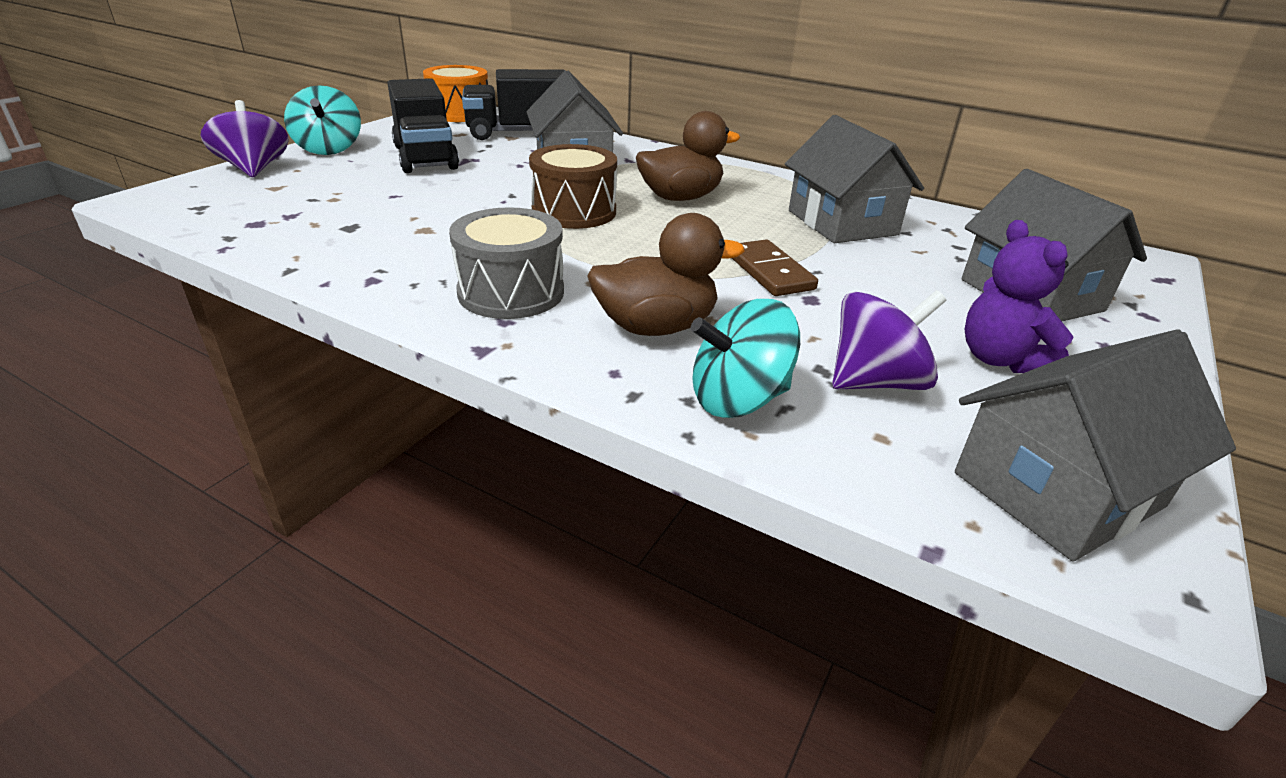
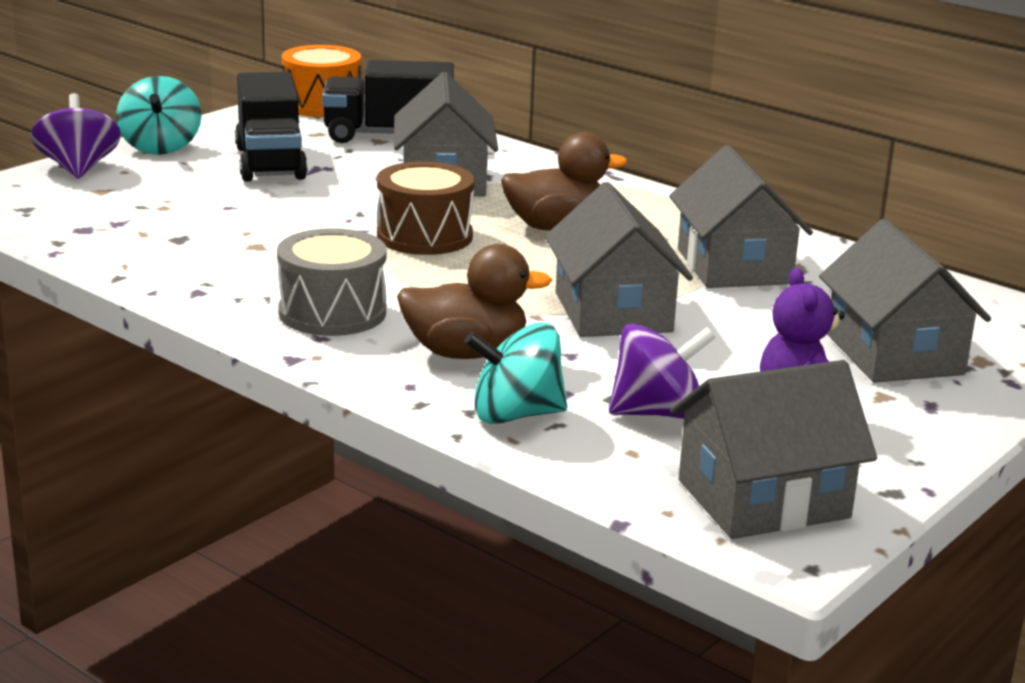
camera: 10 degrees right, 10 degrees down
(769, 272) = (613, 312): brown domino -> grey house

